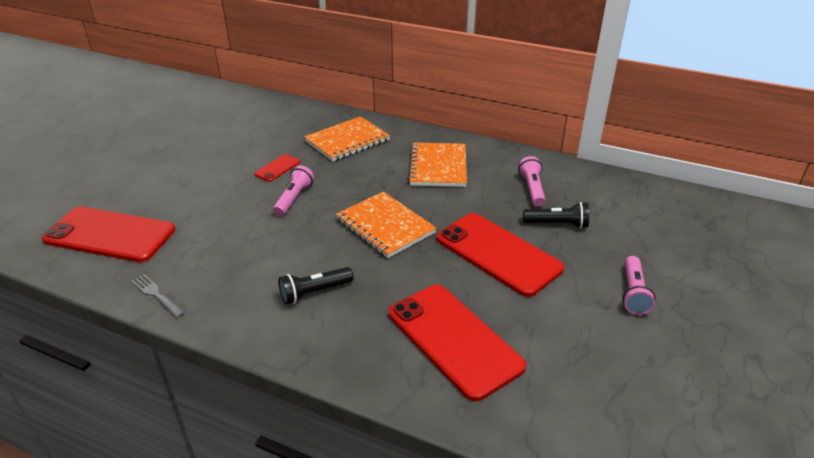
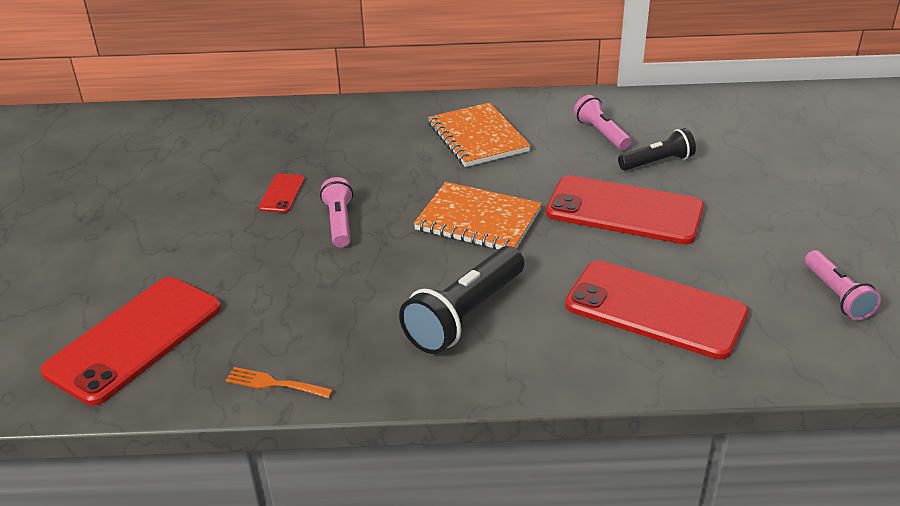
camera: 25 degrees left, 0 degrees up
(110, 235) = (135, 339): red phone -> red phone turned 45 degrees counterclockwise
(156, 294) = (274, 384): grey fork -> orange fork
(314, 292) = (465, 315): black flashlight -> black flashlight, size x1.66
(347, 141) = (340, 137): orange notebook -> none
(633, 293) = (783, 207): pink flashlight -> pink flashlight (836, 295)

